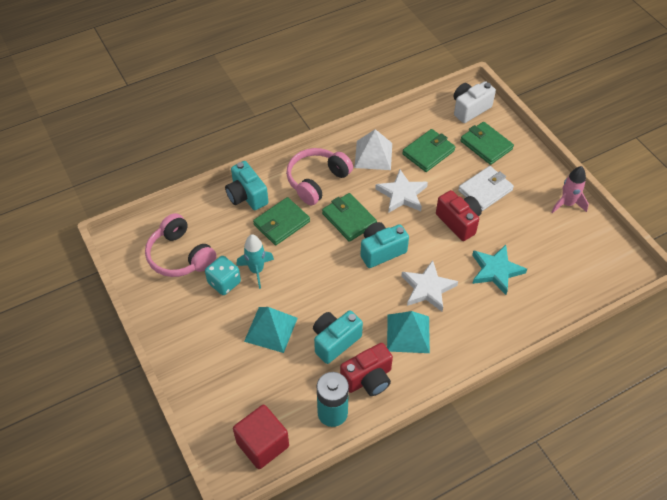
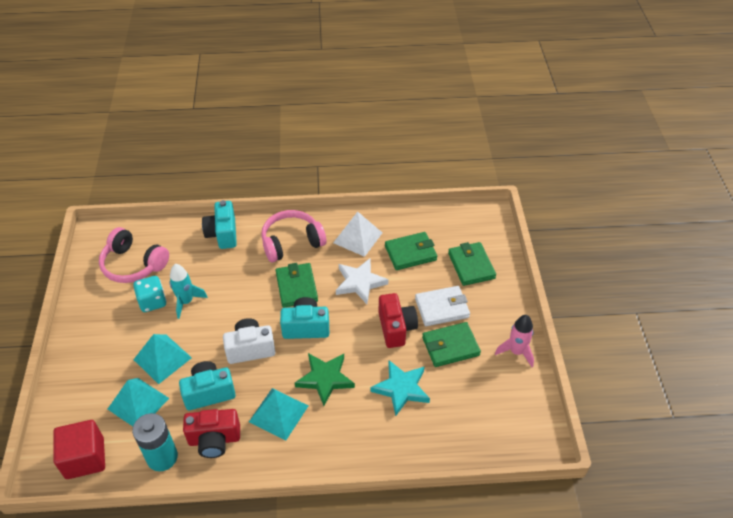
camera: 25 degrees right, 5 degrees down
(180, 256) = (133, 264): pink headphones -> pink headphones turned 45 degrees counterclockwise
(277, 377) = (138, 403): none -> turquoise pyramid
(281, 223) = (235, 268): green wallet -> green wallet (450, 346)
(427, 288) = (325, 379): white star -> green star
(470, 109) = (477, 226): white camera -> white camera (250, 349)

